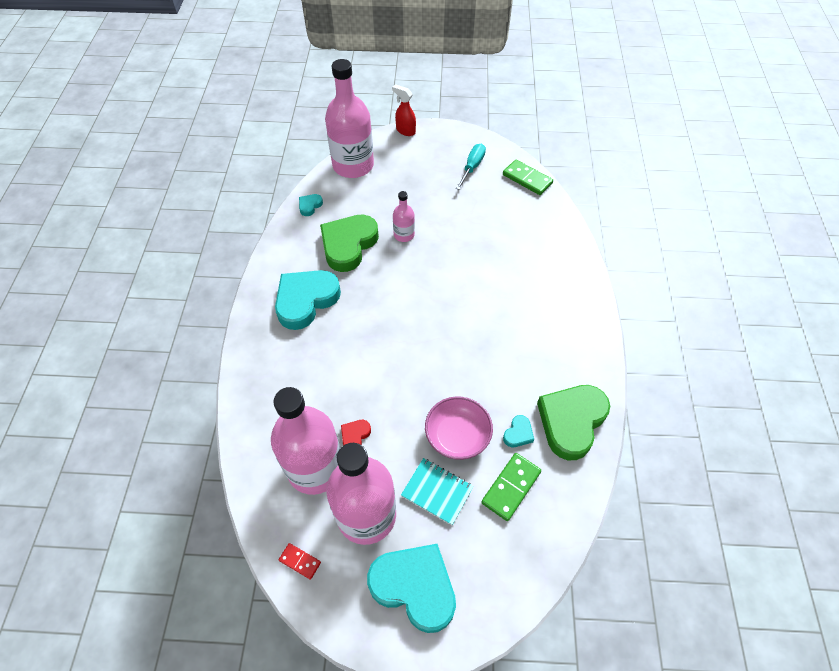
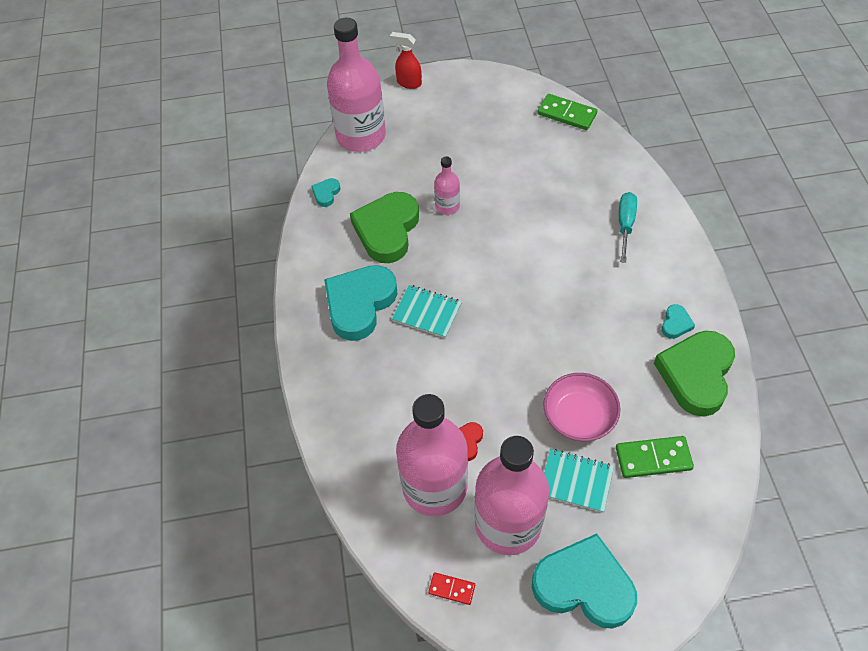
camera: 10 degrees left, 0 degrees up
(358, 319) = (427, 312): none -> turquoise notebook
(472, 167) = (500, 112): turquoise screwdriver -> turquoise screwdriver (625, 225)
(511, 487) = (653, 458): green domino -> green domino turned 60 degrees clockwise
(518, 433) = (643, 400): turquoise heart -> turquoise heart (675, 324)

